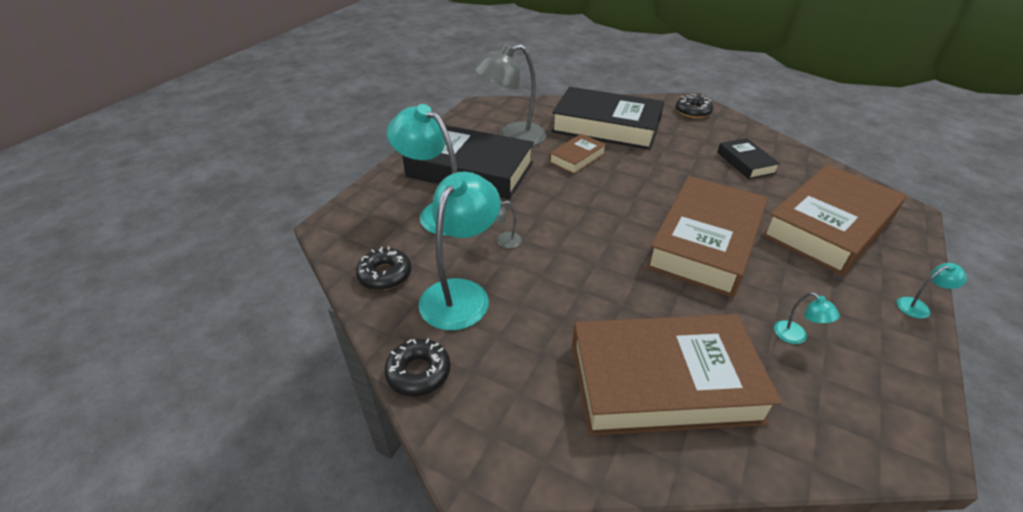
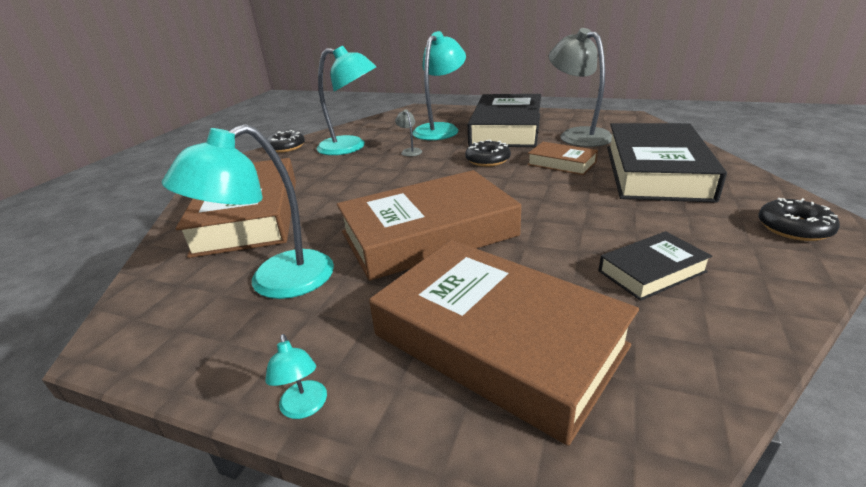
camera: 85 degrees right, 10 degrees down
(385, 274) = (369, 127): black donut -> black donut (487, 160)
(705, 242) = (428, 234): brown book -> brown book turned 45 degrees counterclockwise
(796, 337) = (276, 282): turquoise lamp -> turquoise lamp, size x2.41

